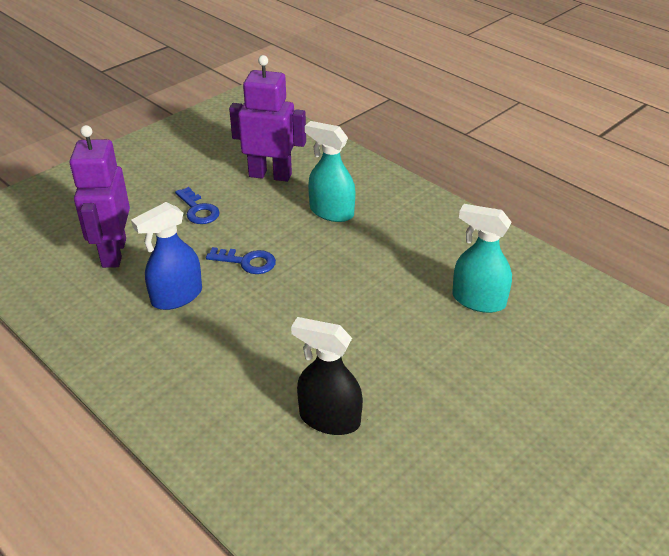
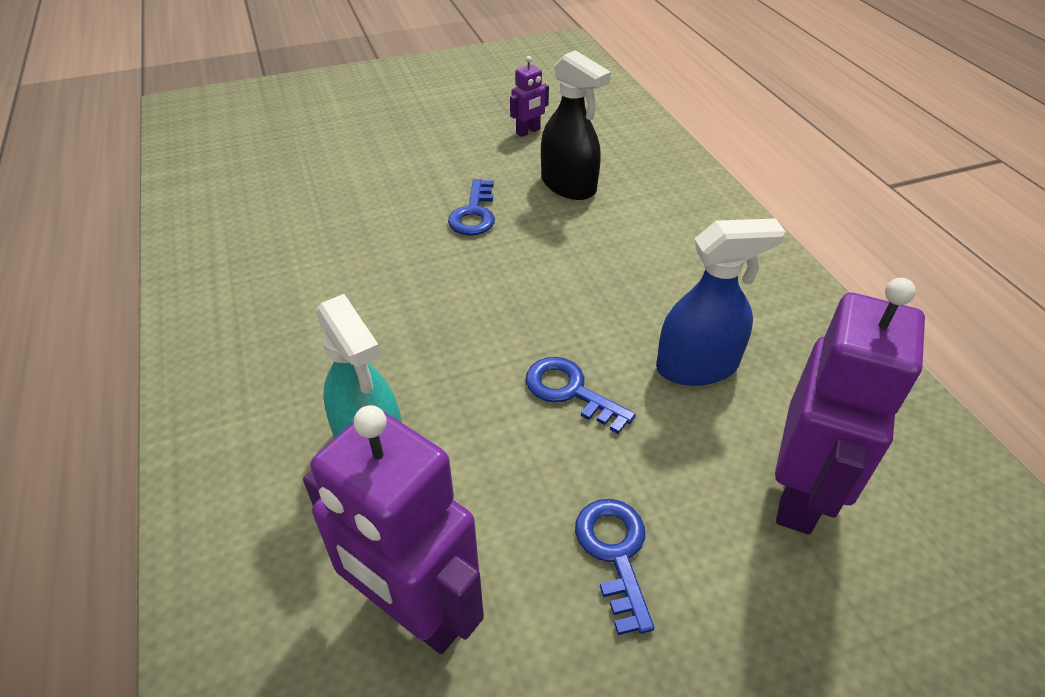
camera: 155 degrees left, 5 degrees up
(387, 360) = (474, 214): none -> blue key
(413, 484) = (528, 132): none -> purple robot
(478, 300) = (316, 239): turquoise spray bottle -> none

